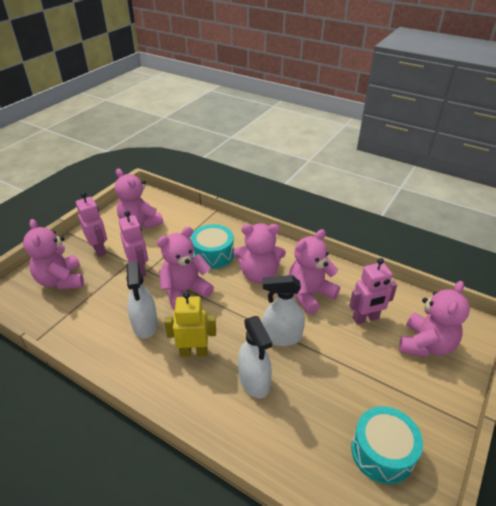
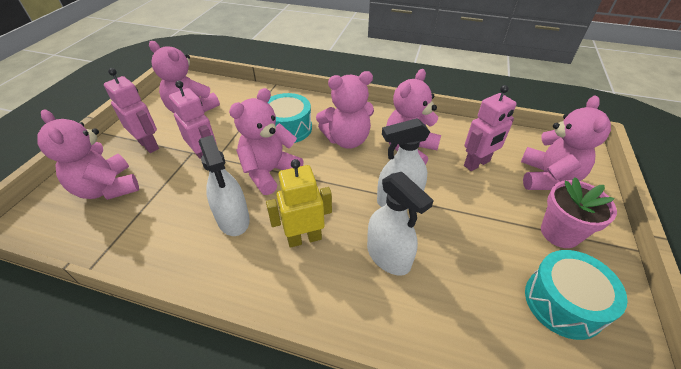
camera: 15 degrees left, 5 degrees up
(410, 396) = (559, 233): none -> pink flower pot

